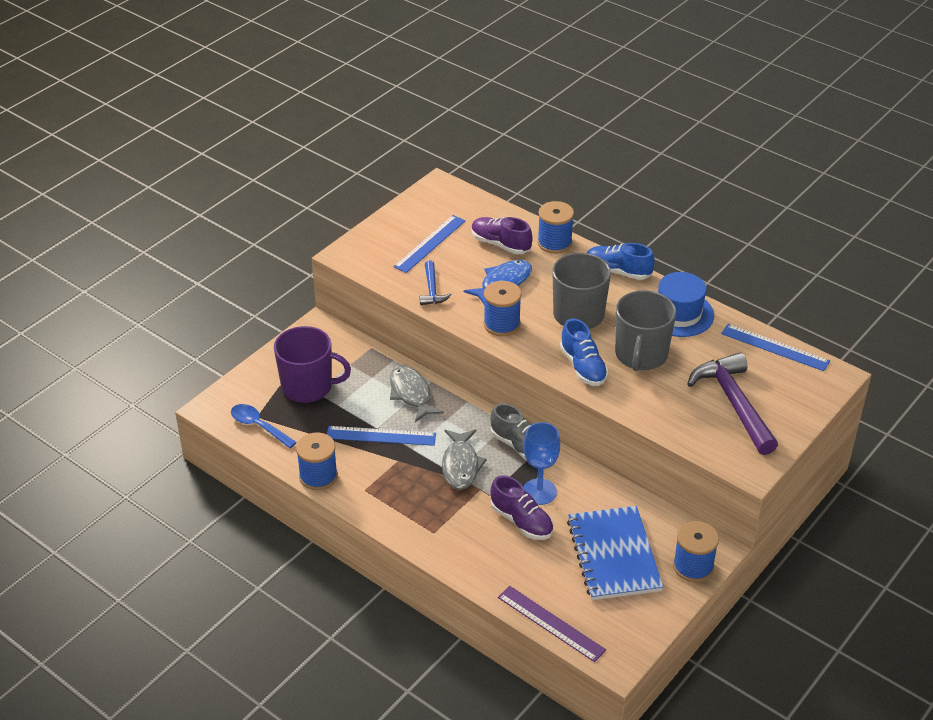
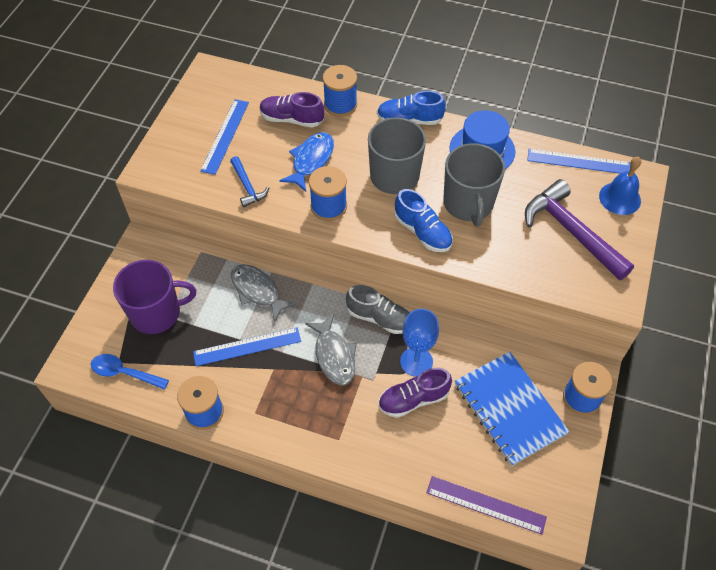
camera: 20 degrees left, 15 degrees up
(521, 521) = (413, 399): purple shoe -> purple shoe turned 135 degrees clockwise
(801, 388) = (620, 198): none -> blue bell

